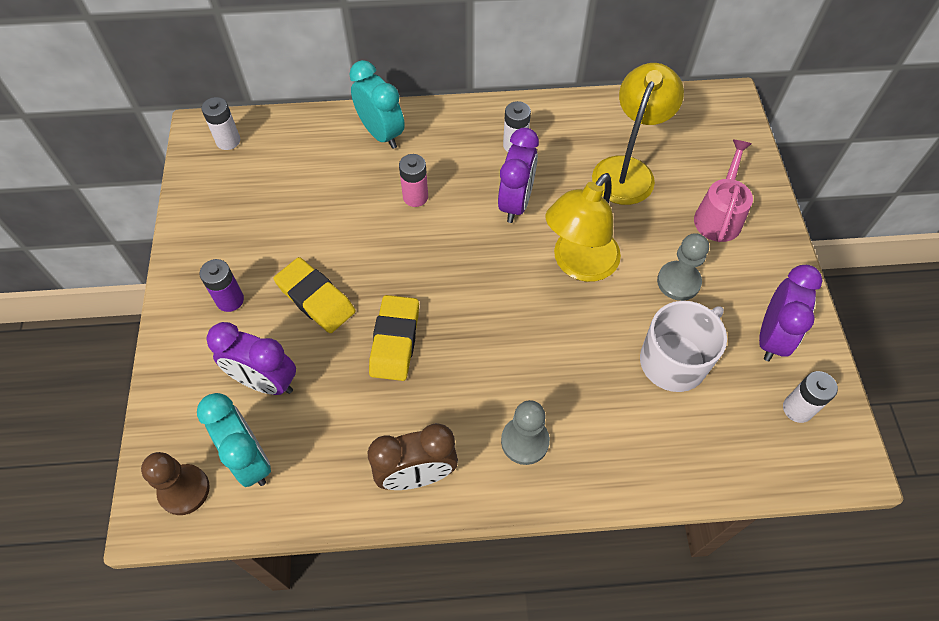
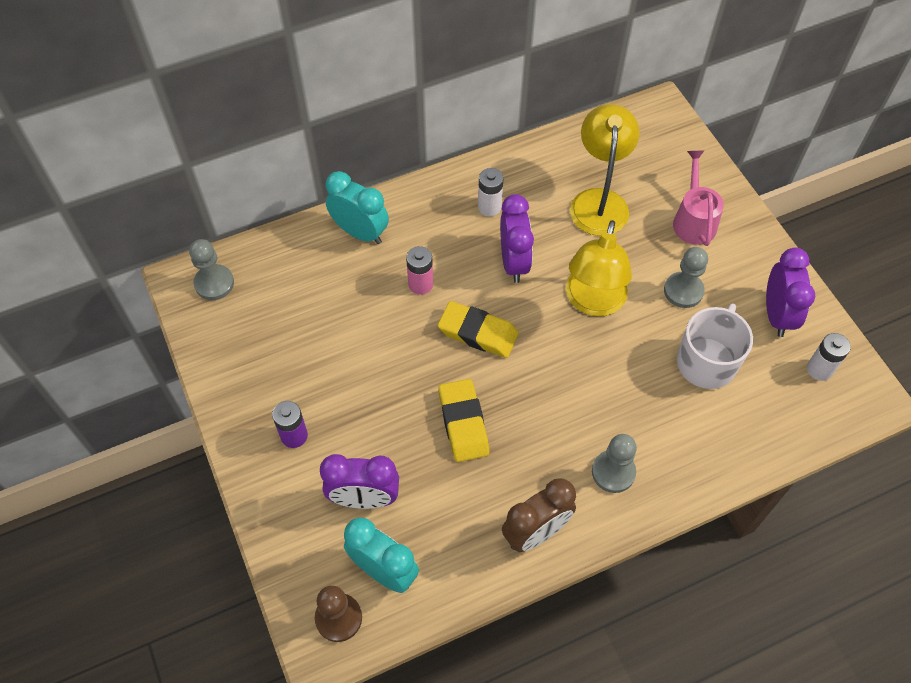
camera: 20 degrees left, 0 degrees up
(228, 141) = (214, 283): white battery -> grey pawn
(315, 298) = (373, 408): yellow eraser -> yellow eraser (478, 333)

